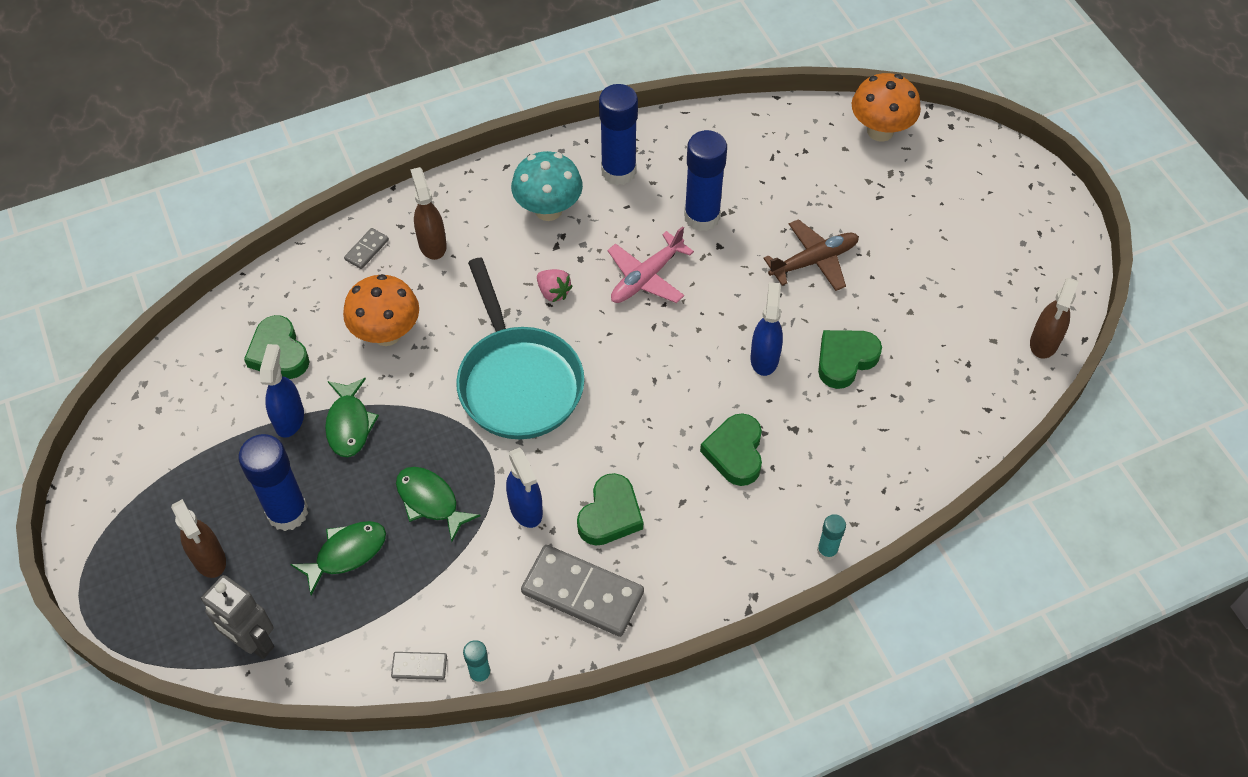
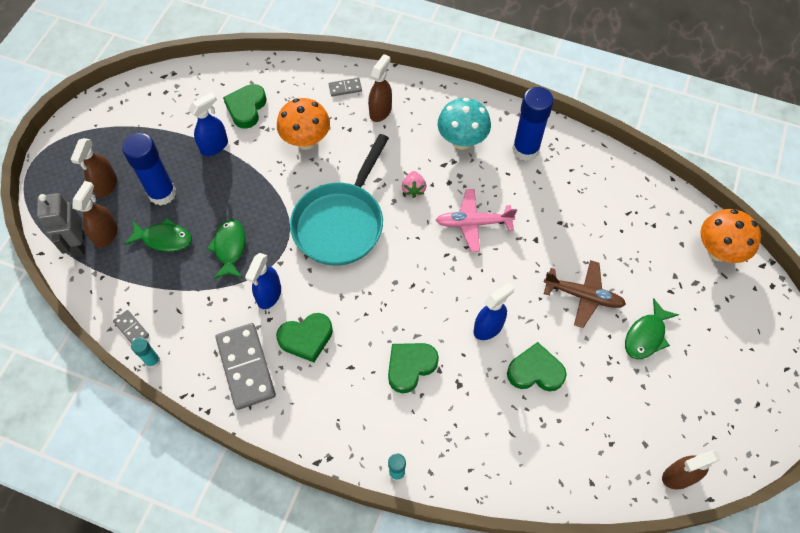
camera: 45 degrees right, 5 degrees up
(273, 605) = (106, 234): none -> brown spray bottle
(349, 424) = (237, 173): green fish -> green fish (646, 335)
(702, 217) = (544, 214): blue glue stick -> none

